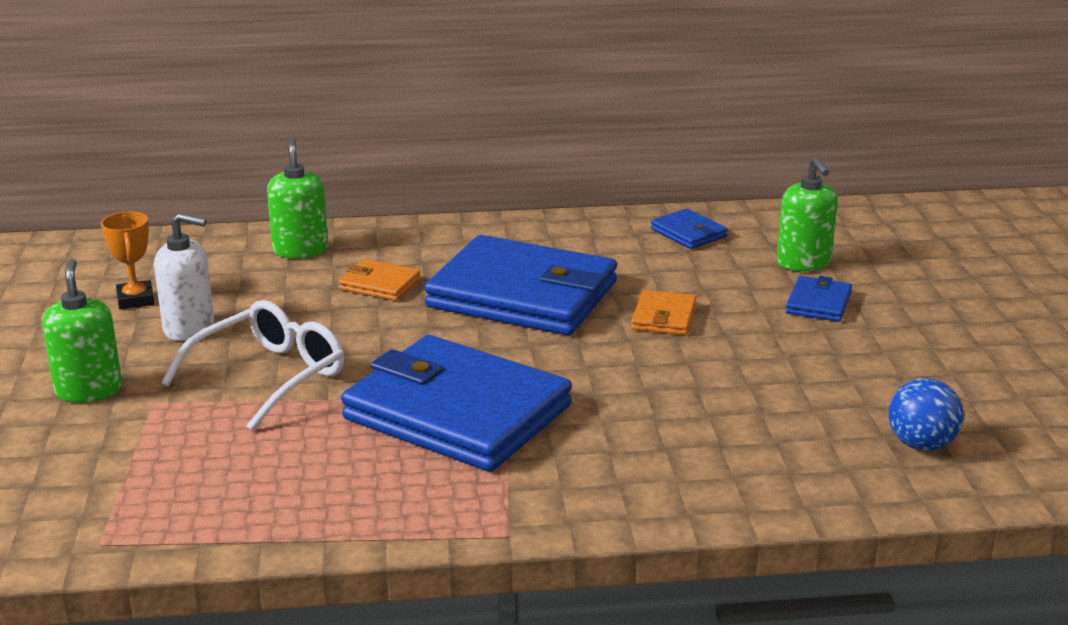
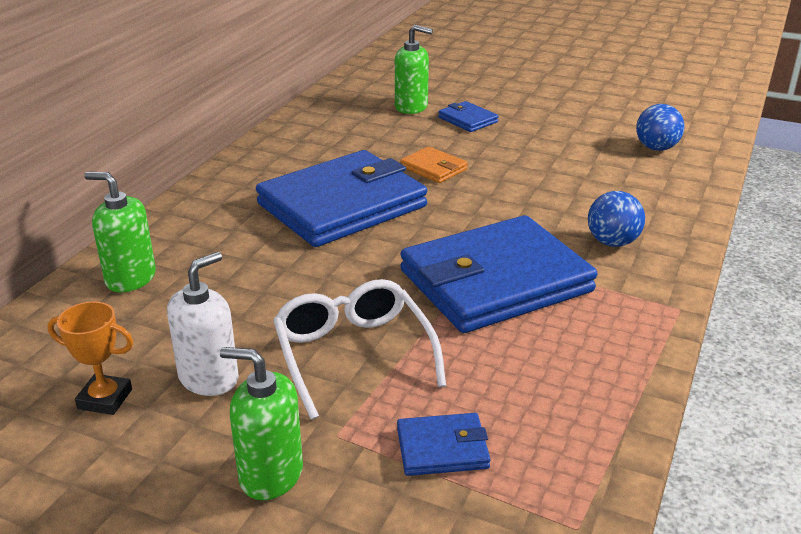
camera: 60 degrees left, 5 degrees up
(380, 284) = (249, 258): orange wallet -> none
(615, 463) = (612, 242): none -> blue ball
(688, 233) = (324, 124): blue wallet -> blue wallet (442, 448)

